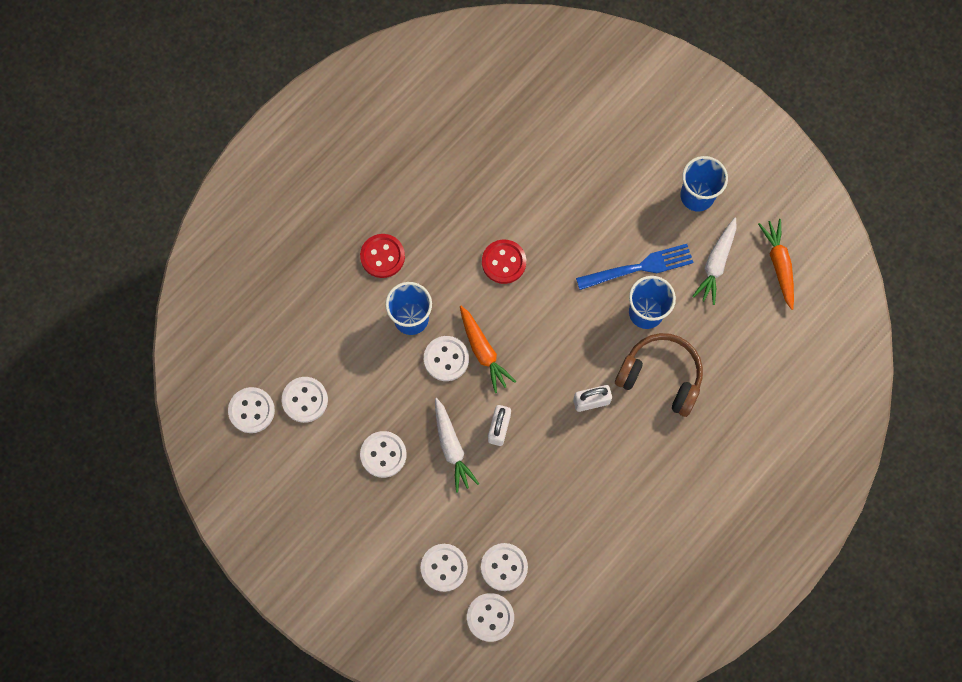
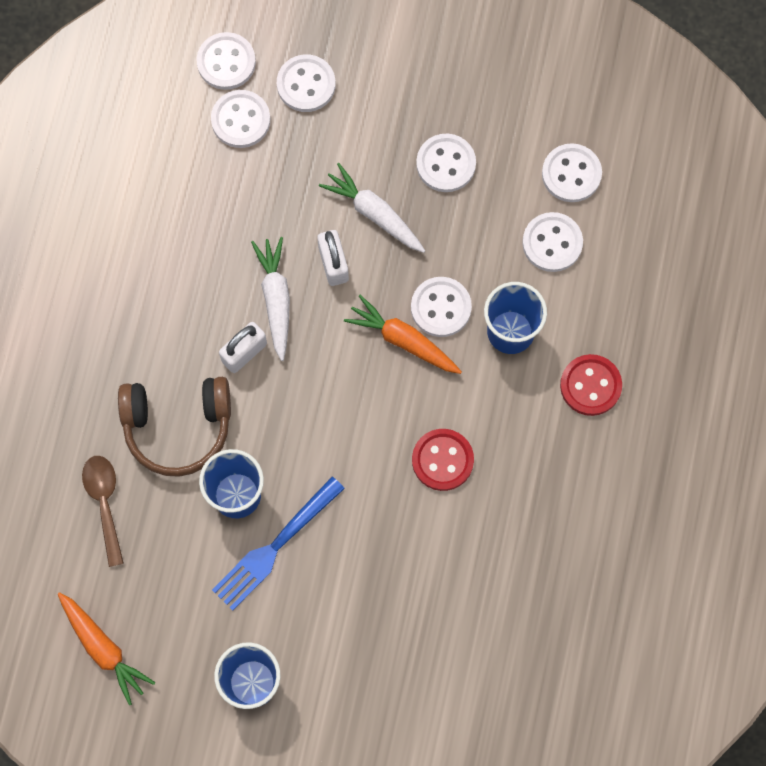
camera: 150 degrees right, 0 degrees up
(251, 410) = (622, 130): white button -> white button (552, 243)
(716, 263) = (182, 605): white carrot -> white carrot (276, 299)
(733, 353) = (104, 503): none -> brown spoon

